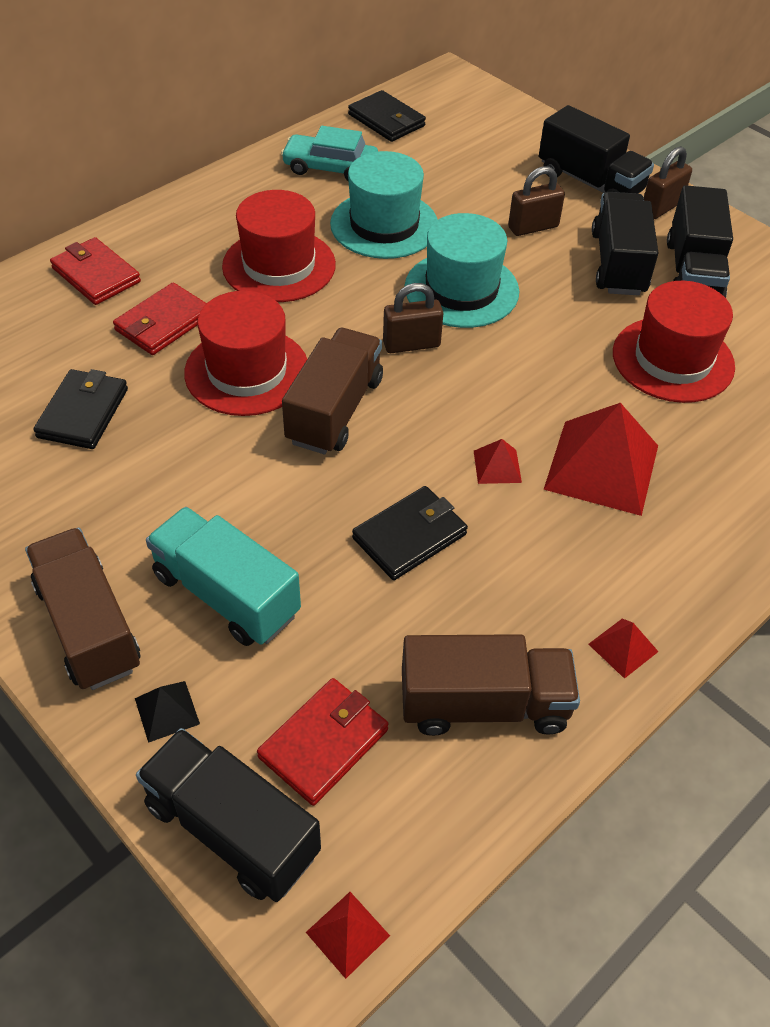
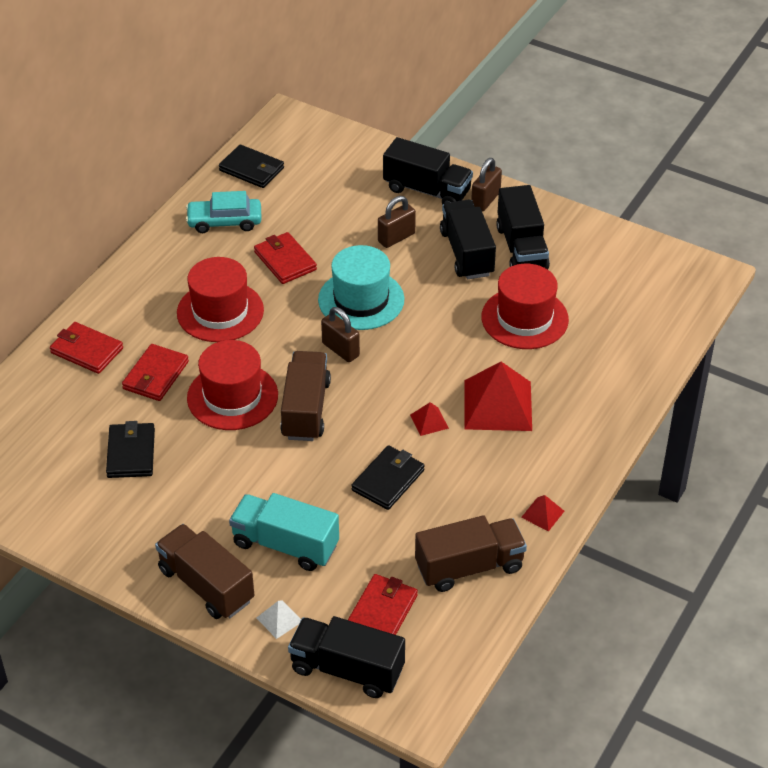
camera: 15 degrees left, 5 degrees down
(167, 711) = (279, 619): black pyramid -> white pyramid
(347, 934) = (433, 702): red pyramid -> none
(384, 225) = (285, 261): turquoise hat -> red wallet
(411, 344) = (340, 350): brown padlock -> brown padlock turned 75 degrees clockwise

